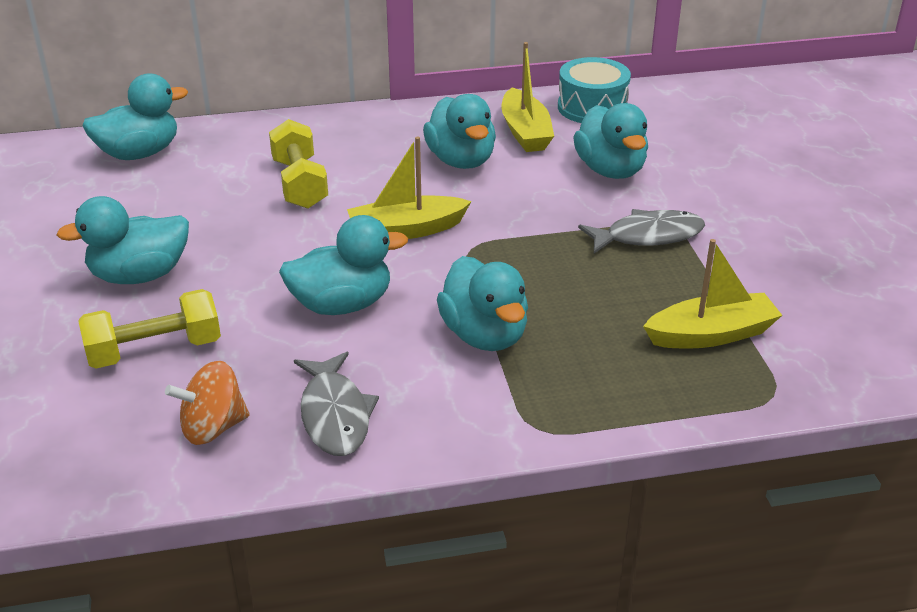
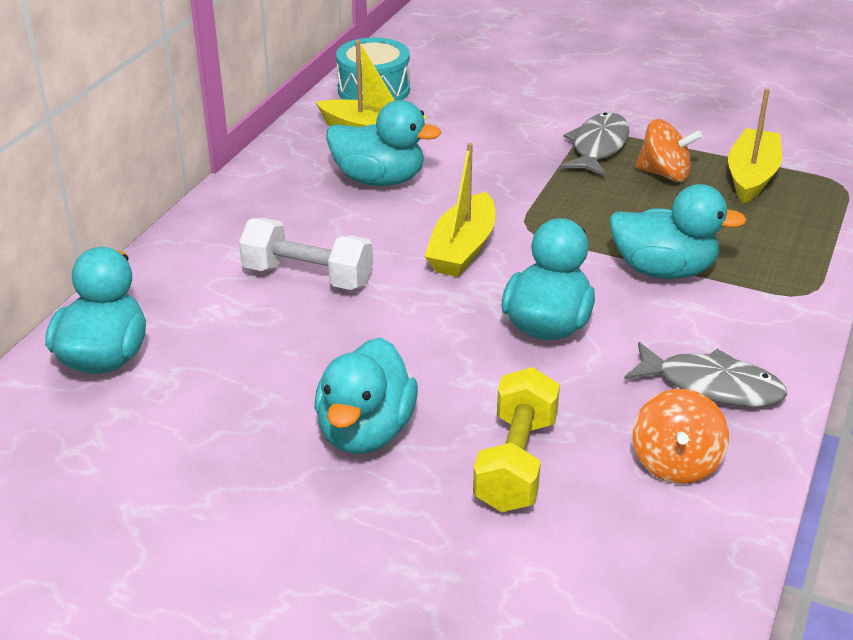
camera: 55 degrees left, 0 degrees up
(300, 183) = (308, 276): yellow dumbbell -> white dumbbell
(610, 170) = (483, 122): turquoise duck -> none
(648, 285) = (664, 174): none -> orange spinning top

